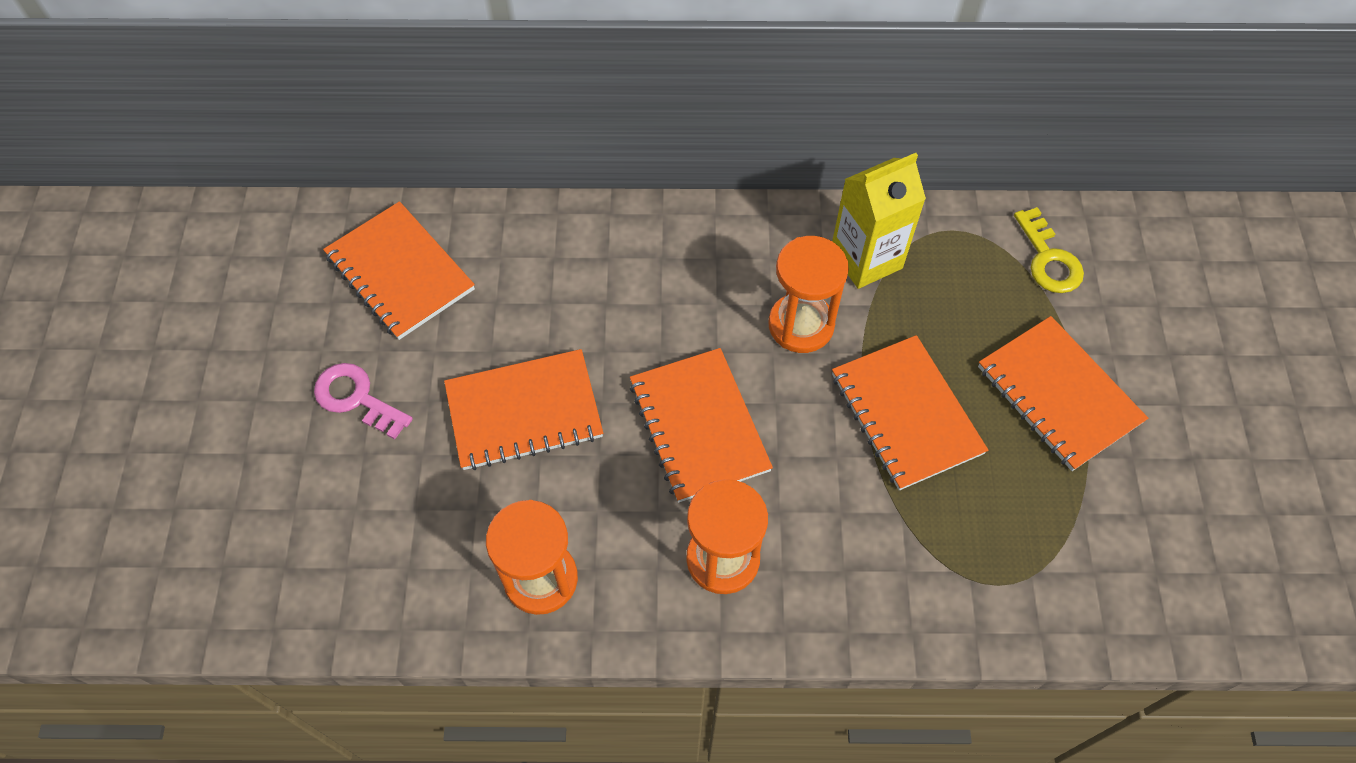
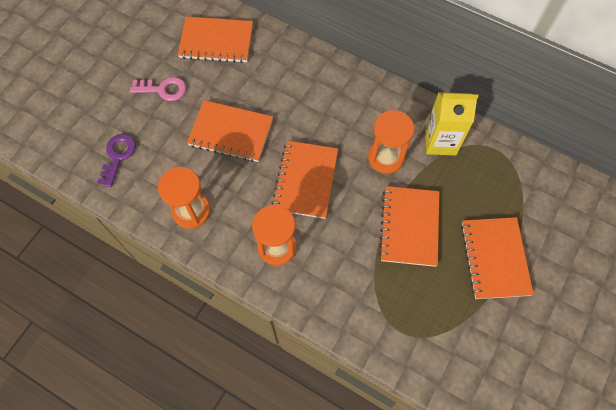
camera: 30 degrees right, 5 degrees up
(347, 555) = (118, 156): none -> purple key
(356, 398) = (163, 89): pink key -> pink key turned 120 degrees clockwise
(400, 272) = (216, 41): orange notebook -> orange notebook turned 75 degrees counterclockwise
(1048, 259) = (537, 188): yellow key -> none

